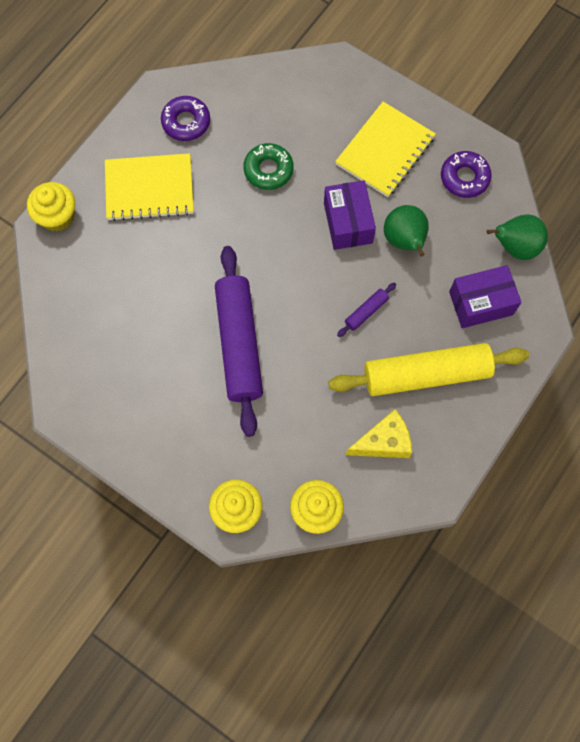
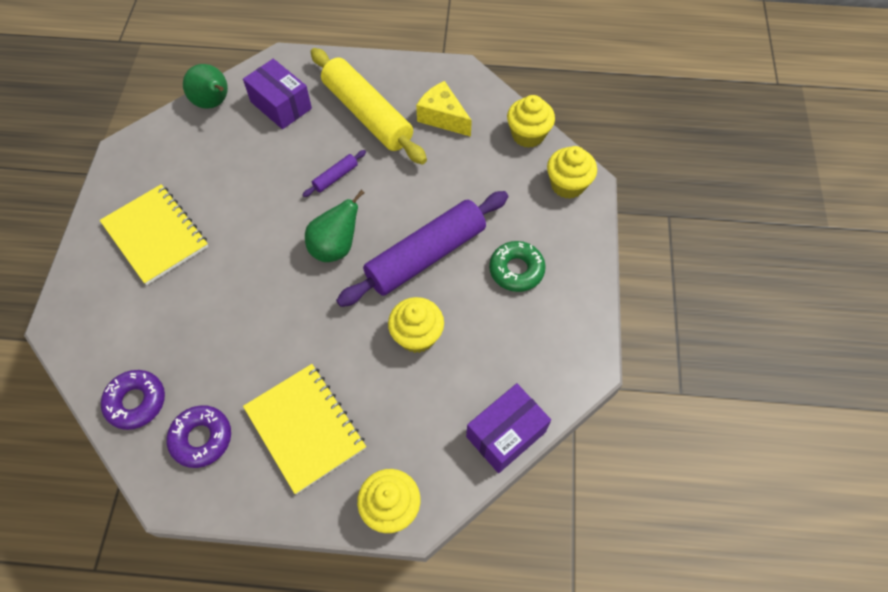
camera: 120 degrees left, 10 degrees down
(171, 299) = (417, 335): none -> yellow cupcake
(268, 170) = (225, 325): green donut -> green donut (516, 270)
(348, 223) = (252, 230): purple box -> purple box (506, 434)
(366, 312) = (335, 177): purple rolling pin -> purple rolling pin turned 60 degrees counterclockwise
(385, 151) = (156, 235): yellow notebook -> yellow notebook turned 45 degrees clockwise
(404, 241) = (249, 179): green pear -> green pear (335, 247)
(464, 178) = (158, 163): purple donut -> purple donut (136, 402)

